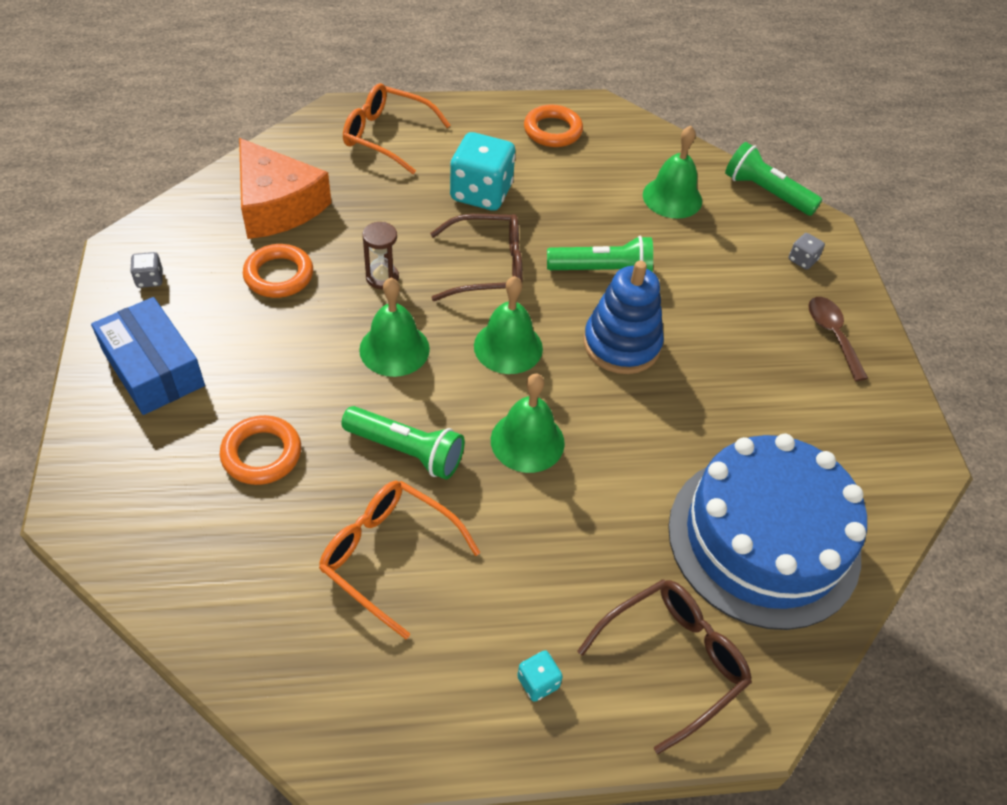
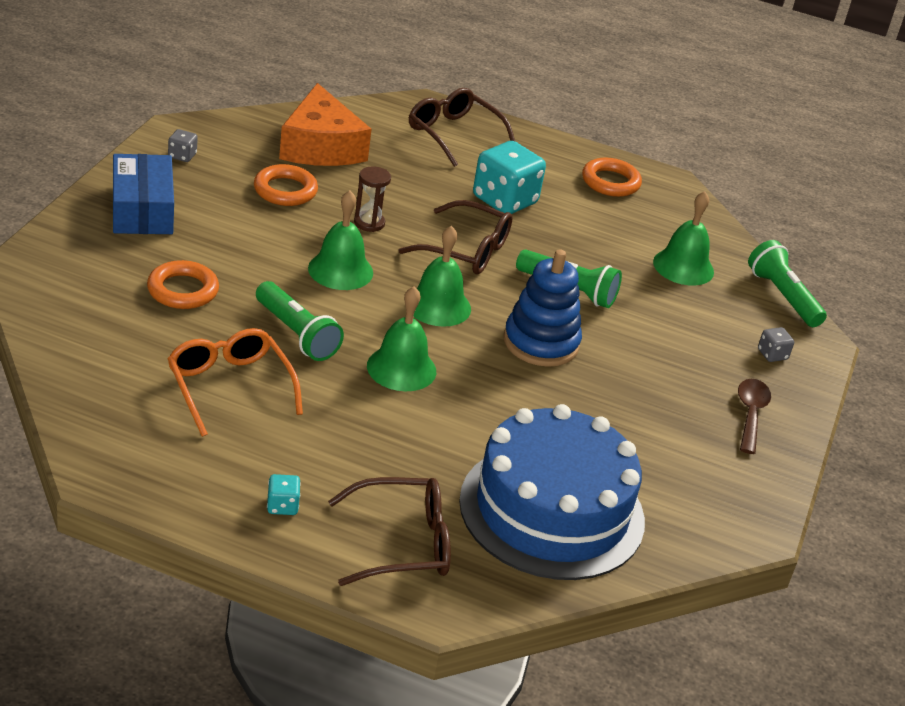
camera: 25 degrees right, 15 degrees down
(387, 136) = (454, 134): orange glasses -> brown glasses

